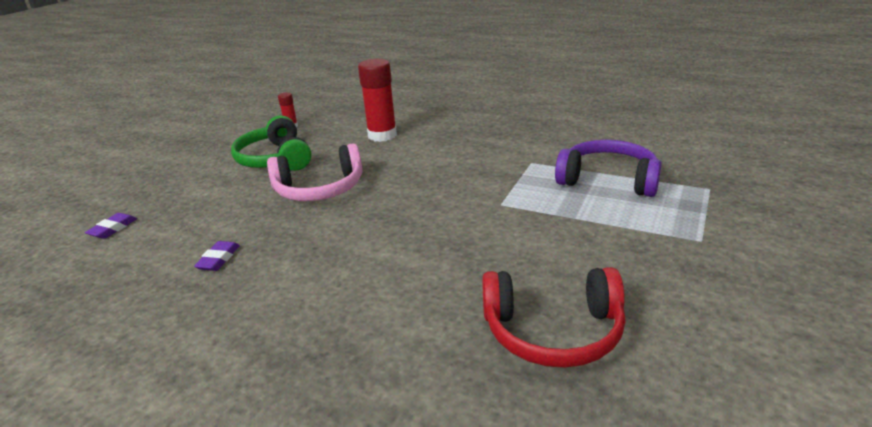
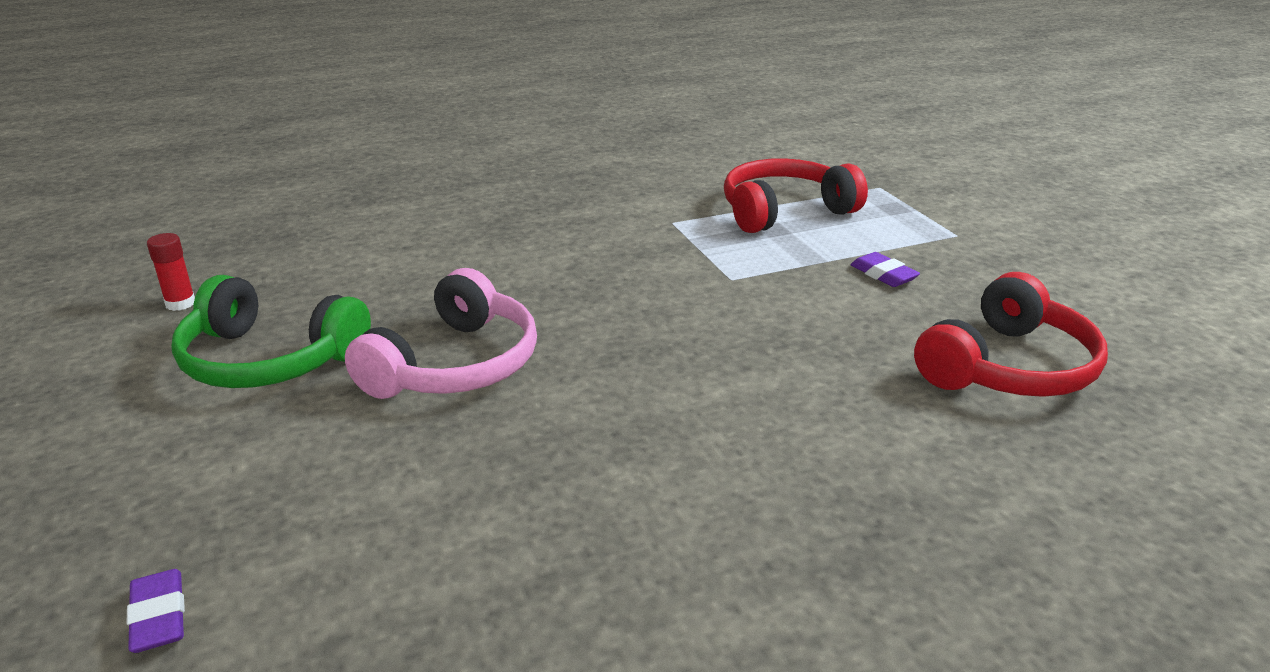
camera: 50 degrees left, 0 degrees up
(218, 259) = (503, 527): purple eraser -> purple eraser (883, 275)
(382, 135) = (396, 259): red glue stick -> none
(608, 180) = (784, 211): purple headphones -> red headphones

